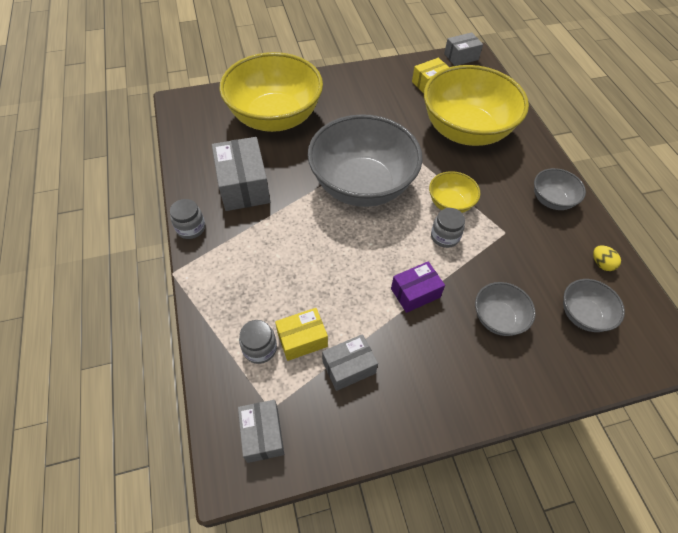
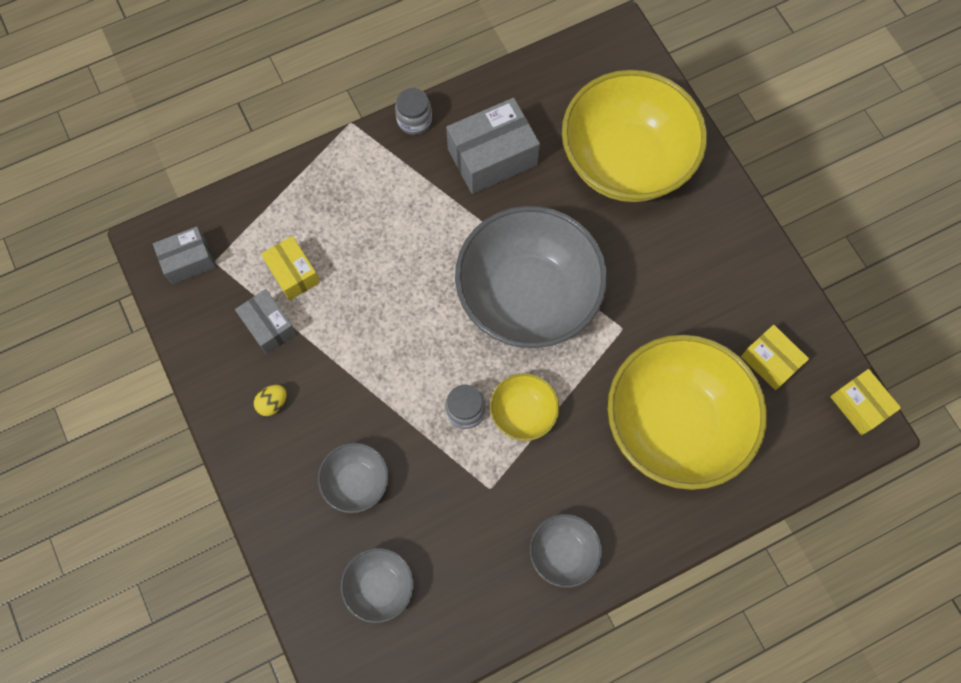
camera: 80 degrees right, 15 degrees up
(260, 348) = (276, 234): grey jar -> none
(415, 293) = (374, 383): purple box -> none
(461, 57) = (859, 405): grey box -> yellow box
(601, 264) = (464, 617): yellow egg -> yellow egg (273, 403)

